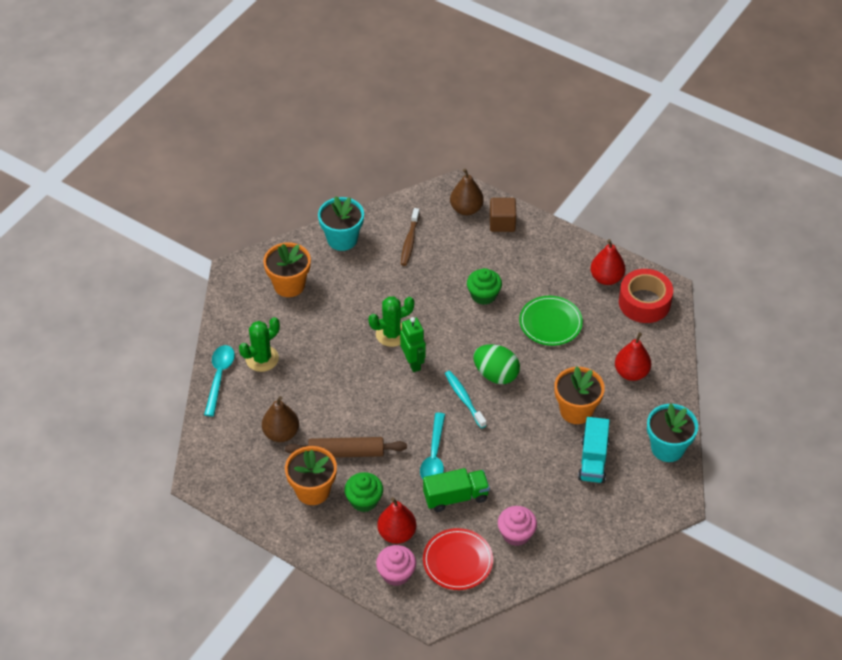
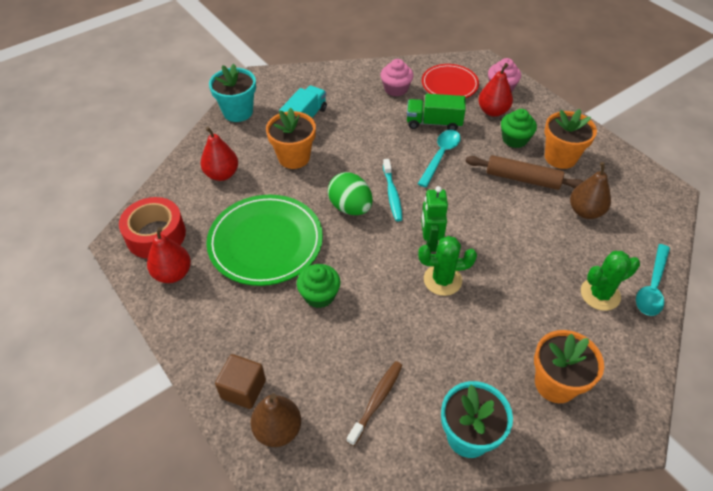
camera: 160 degrees left, 0 degrees up
(550, 323) = (265, 242): green plate -> green plate, size x1.61

